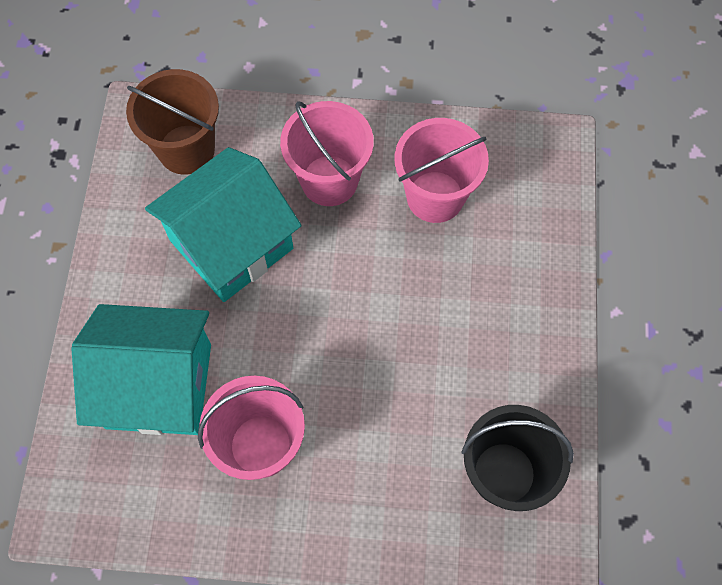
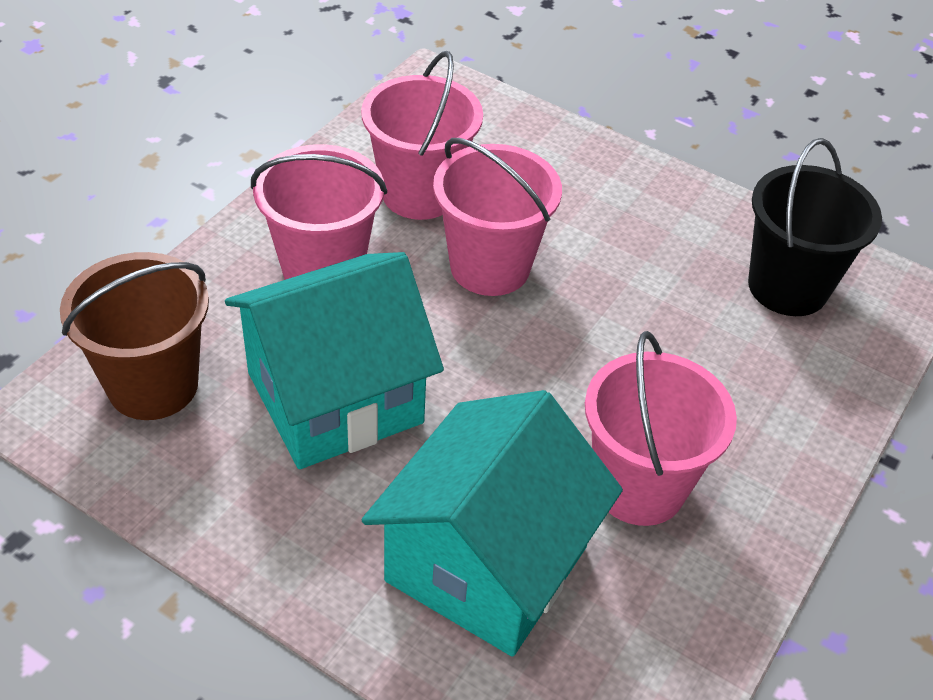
camera: 65 degrees left, 20 degrees down
(231, 244) = (334, 398): turquoise house -> turquoise house turned 75 degrees clockwise
(394, 273) = (490, 267): none -> pink bucket

